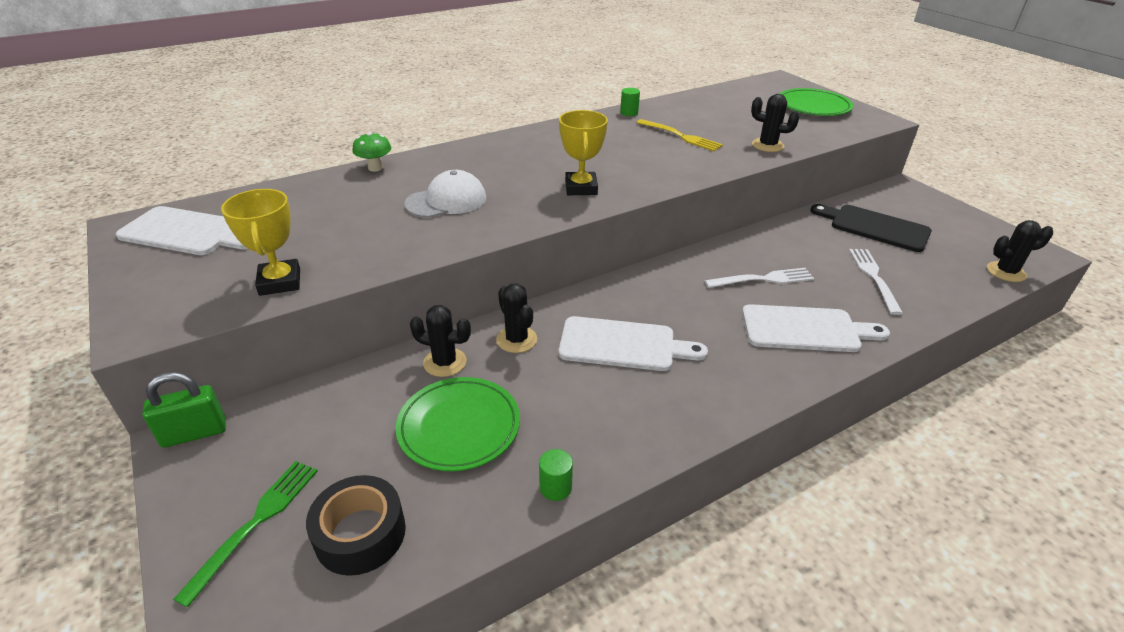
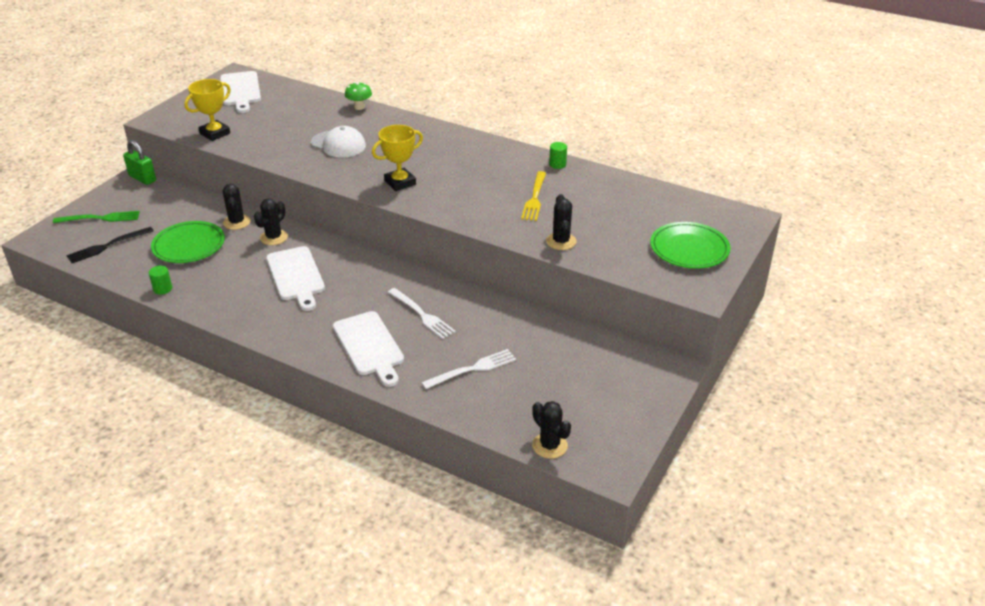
camera: 60 degrees right, 0 degrees up
(360, 534) = (107, 246): black tape -> black fork
(874, 227) = (565, 359): black cutting board -> none

